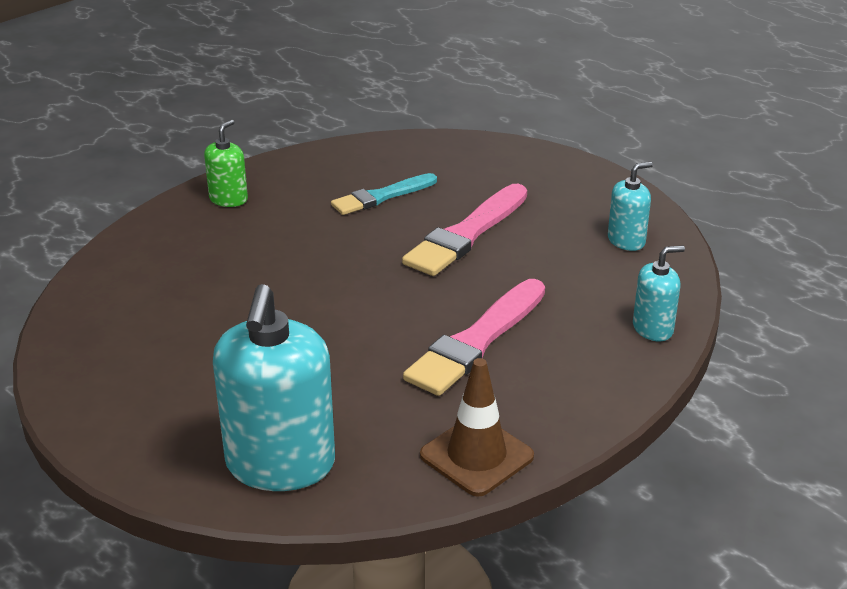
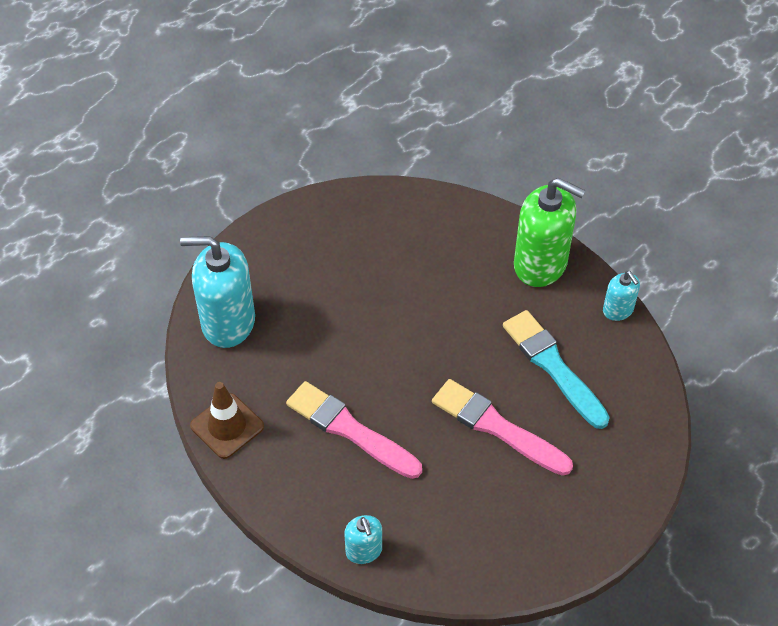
camera: 90 degrees right, 20 degrees up
(228, 199) = (540, 264): green soap dispenser -> green soap dispenser, size x2.00
(382, 196) = (553, 367): turquoise brush -> turquoise brush, size x1.53
(626, 241) = (492, 547): turquoise soap dispenser -> turquoise soap dispenser (618, 310)

